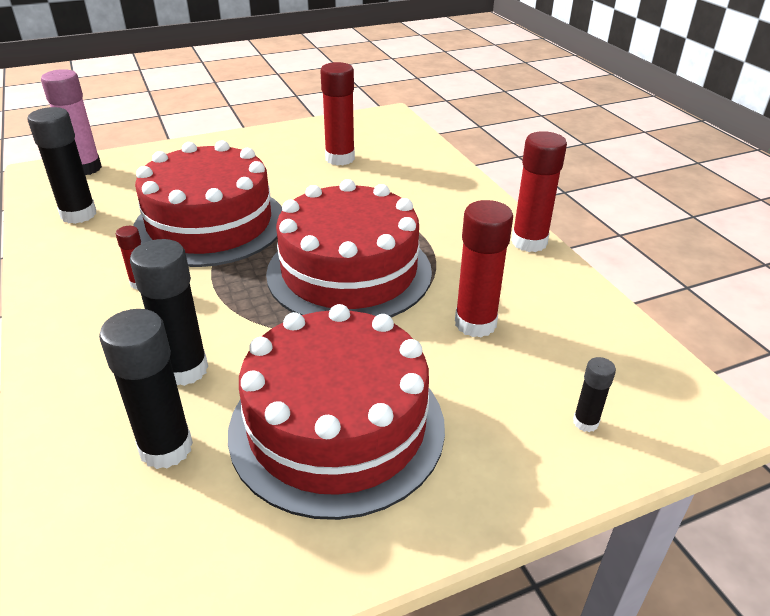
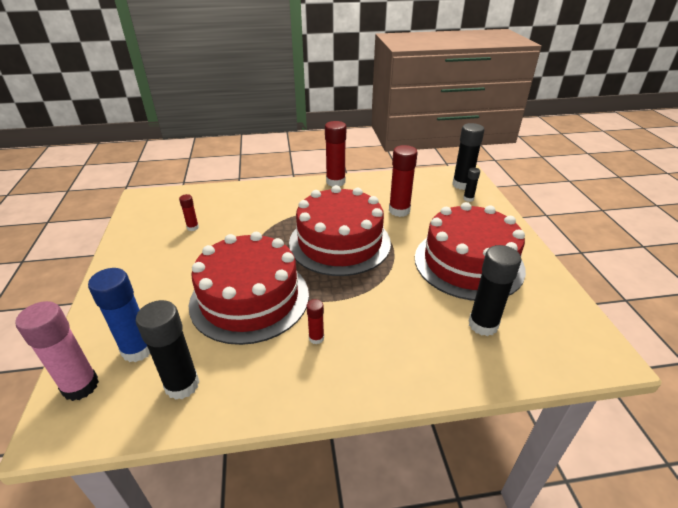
camera: 75 degrees left, 0 degrees up
(128, 181) = (138, 350): none -> blue glue stick
(185, 369) = (418, 316): black glue stick -> black glue stick (462, 184)
(340, 158) = (193, 227): red glue stick -> red glue stick, size x0.51

